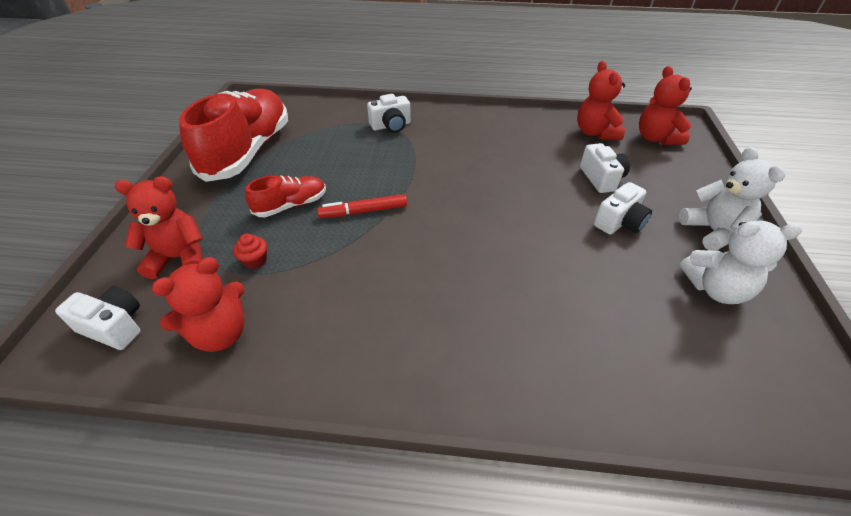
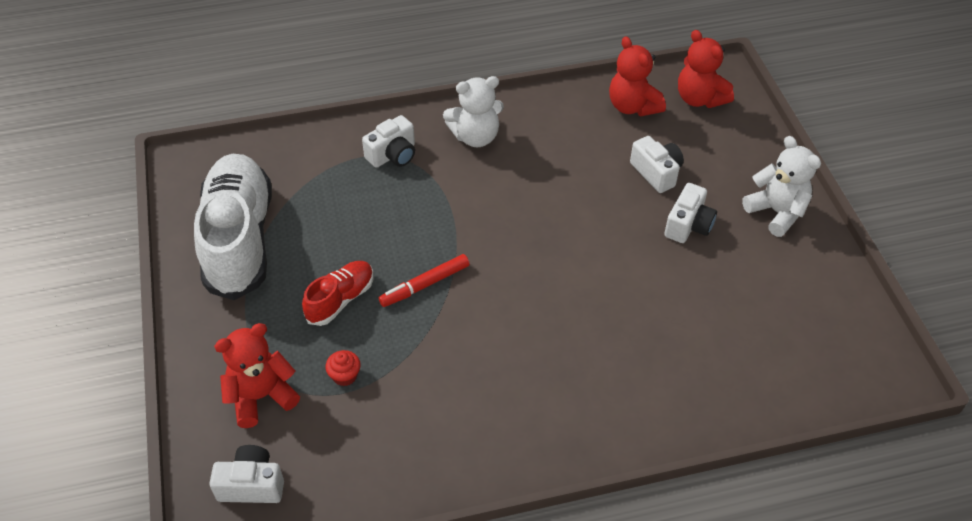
camera: 20 degrees left, 5 degrees up
(220, 333) = (361, 458): red teddy bear -> none
(248, 151) = (239, 239): red shoe -> white shoe
(715, 289) = (788, 277): white teddy bear -> white teddy bear (475, 137)

